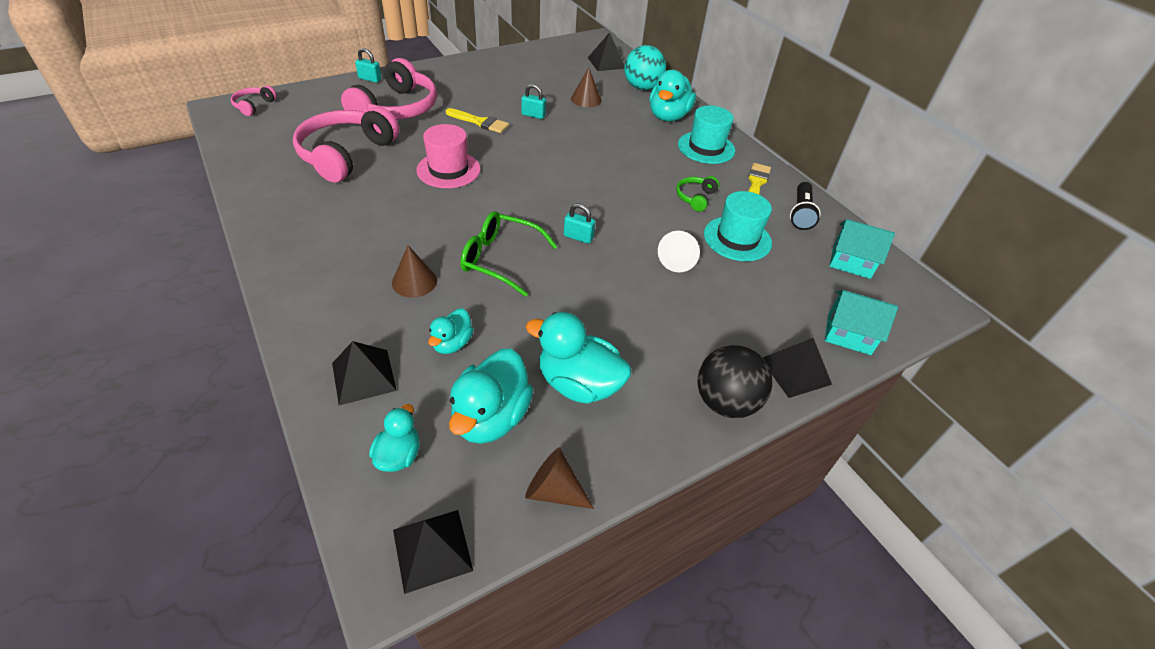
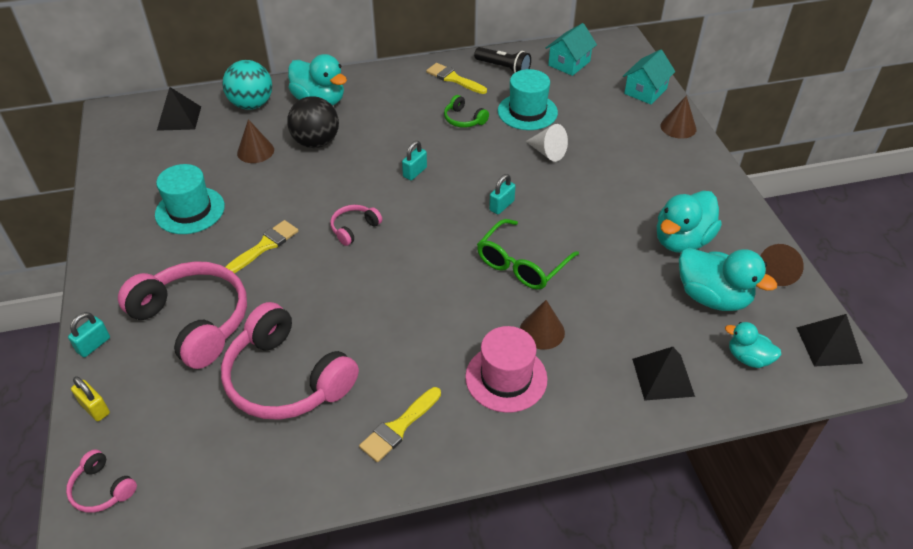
camera: 70 degrees left, 0 degrees up
(300, 213) = (398, 427): none -> yellow brush
(317, 90) = (95, 408): none -> yellow padlock
(448, 170) = (356, 285): pink hat -> pink hat (506, 378)
(452, 343) = (629, 312): turquoise duck -> none
(514, 158) = (354, 228): none -> pink headphones
(533, 115) = (270, 199): turquoise padlock -> turquoise padlock (415, 172)
(706, 147) = (386, 92): turquoise hat -> turquoise hat (190, 210)
(725, 402) = (704, 168): black ball -> black ball (316, 142)
(795, 371) = (678, 127): black pyramid -> brown cone

